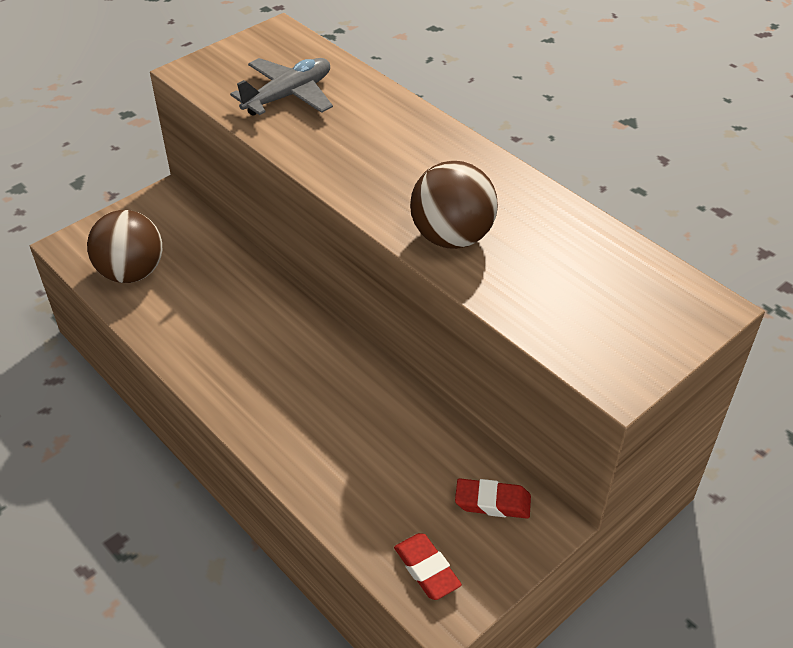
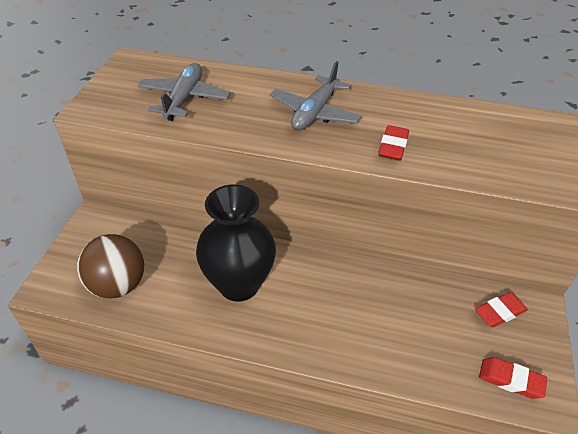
camera: 35 degrees left, 0 degrees up
(241, 328) = (239, 284): none -> black vase
(408, 165) = (315, 113): none -> grey plane
(452, 237) = (393, 147): brown ball -> red eraser

